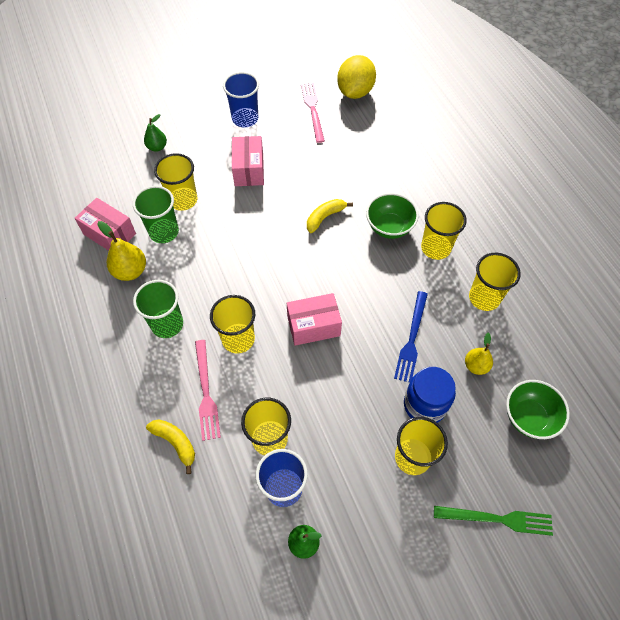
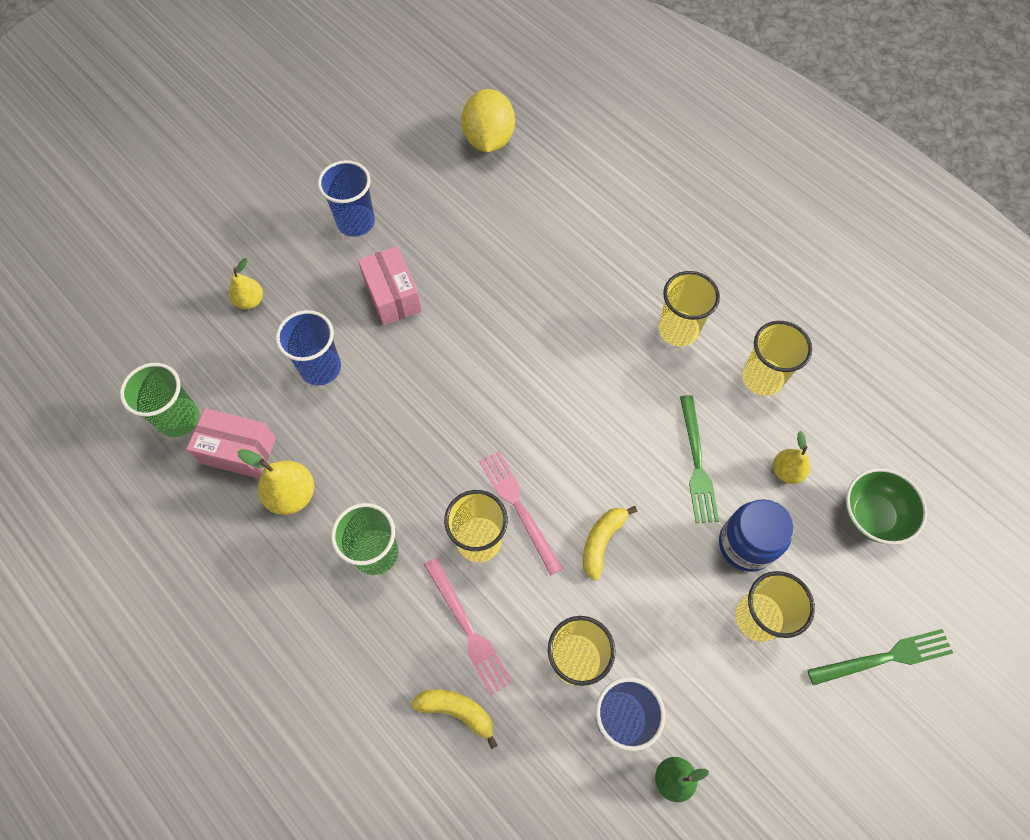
camera: 20 degrees left, 5 degrees up
(157, 147) = (250, 301): green pear -> yellow pear
(164, 232) = (314, 423): green cup -> green cup (178, 418)
(183, 200) = (320, 368): yellow cup -> blue cup
(313, 110) = (443, 183): pink fork -> pink fork (519, 508)
(313, 326) = (568, 488): pink box -> none
(325, 217) = (522, 332): yellow banana -> yellow banana (602, 541)
(389, 227) = (609, 320): green bowl -> none
(412, 338) = (696, 462): blue fork -> green fork

